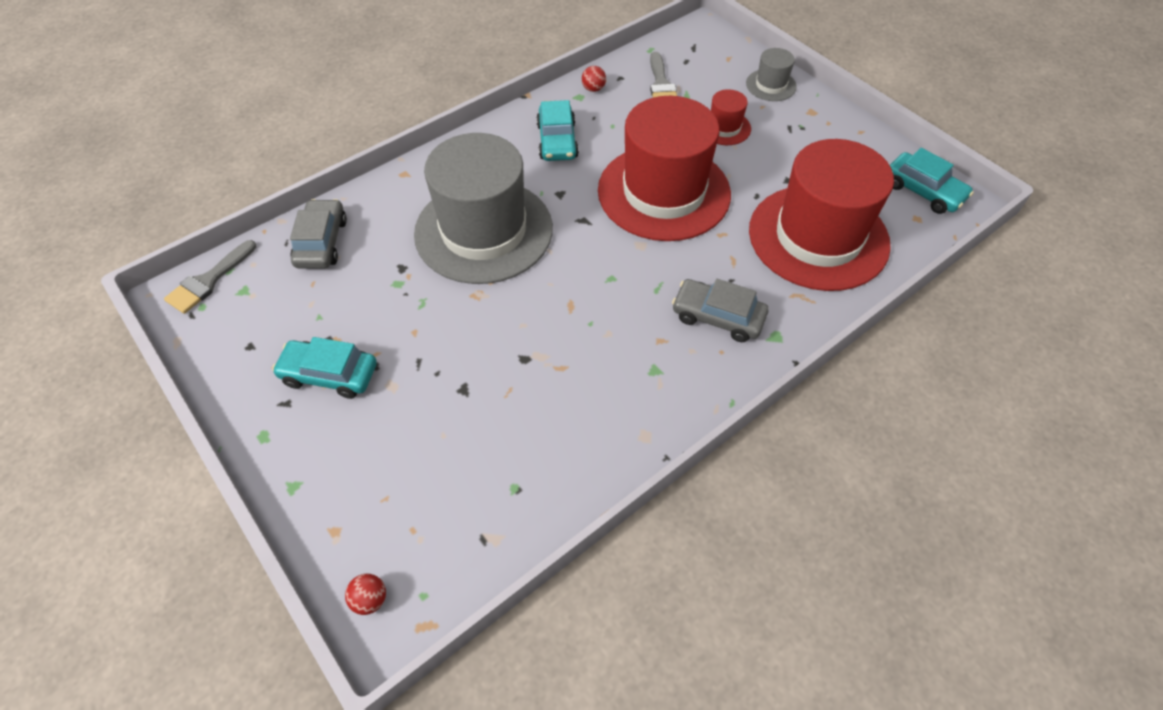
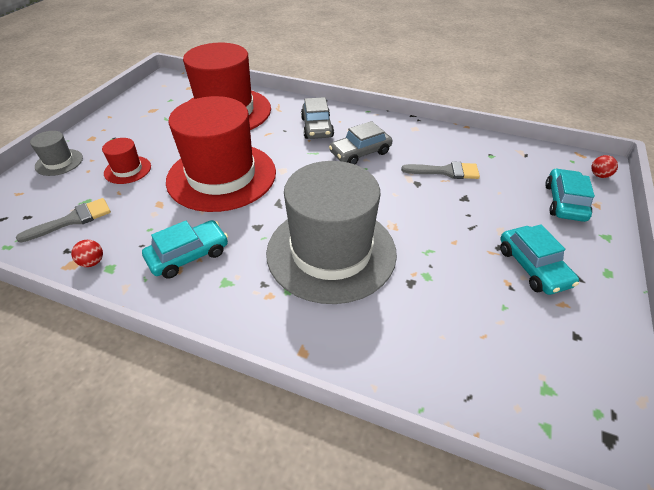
camera: 120 degrees left, 10 degrees down
(208, 281) = (574, 435): grey brush -> grey brush (446, 171)
(321, 242) = (440, 363): grey car -> grey car (360, 153)
(923, 191) = (162, 89): turquoise car -> turquoise car (564, 202)

